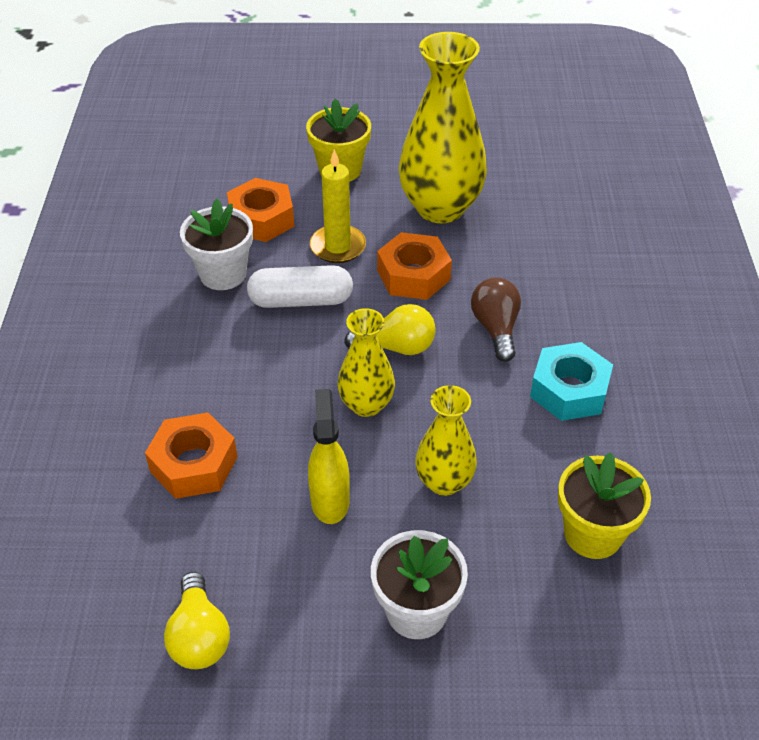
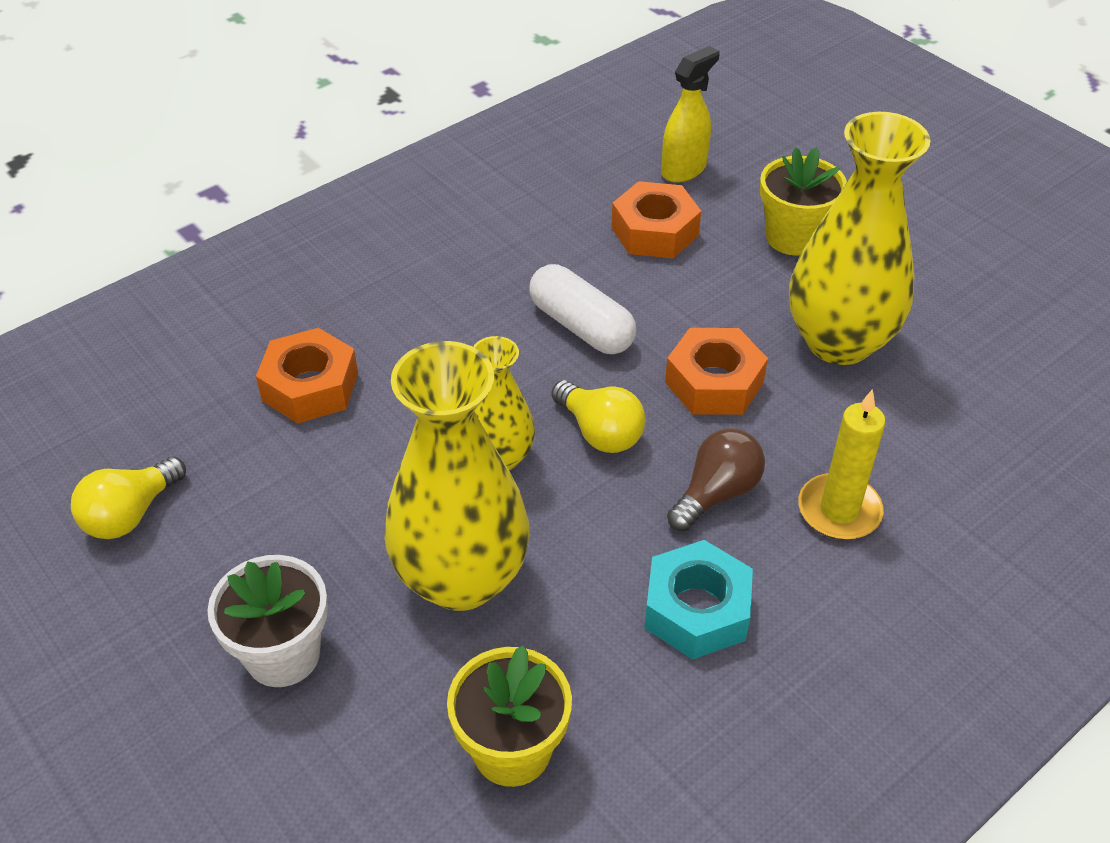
camera: 50 degrees right, 0 degrees up
(223, 274) = (553, 255): white flower pot -> none
(330, 500) = (356, 506): yellow spray bottle -> yellow spray bottle (684, 169)
(338, 247) = (684, 304): yellow candle -> yellow candle (839, 510)
(444, 482) = (461, 578): yellow vase -> yellow vase, size x1.81

